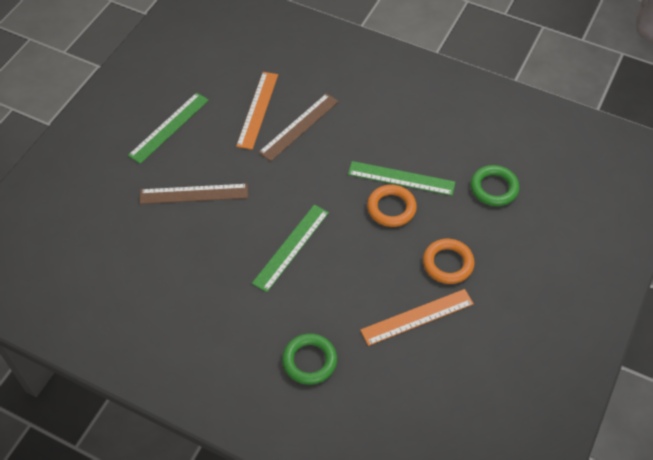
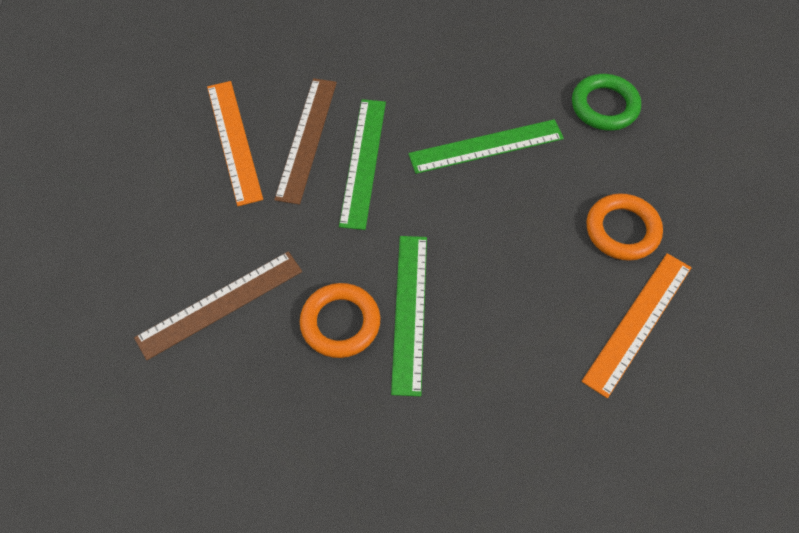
camera: 30 degrees left, 5 degrees up
(169, 127) = (119, 224): green ruler -> green ruler (363, 162)
(309, 361) = (548, 466): green ring -> none
(391, 208) = (502, 192): orange ring -> orange ring (340, 323)

